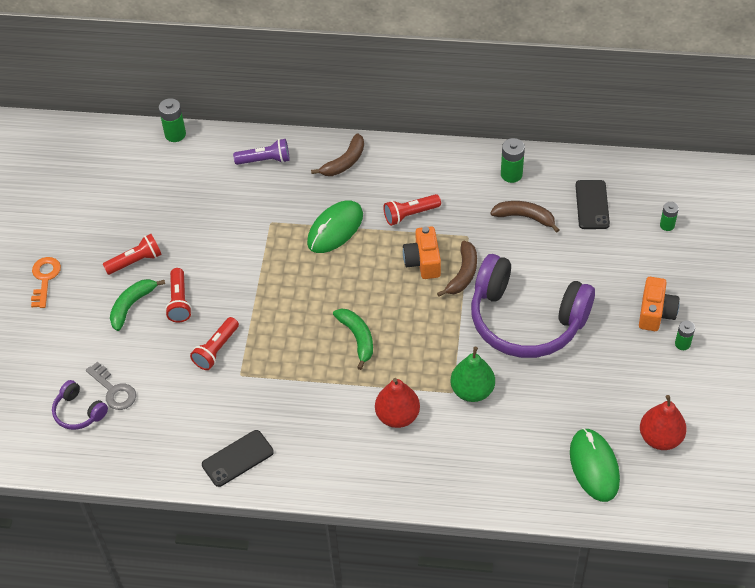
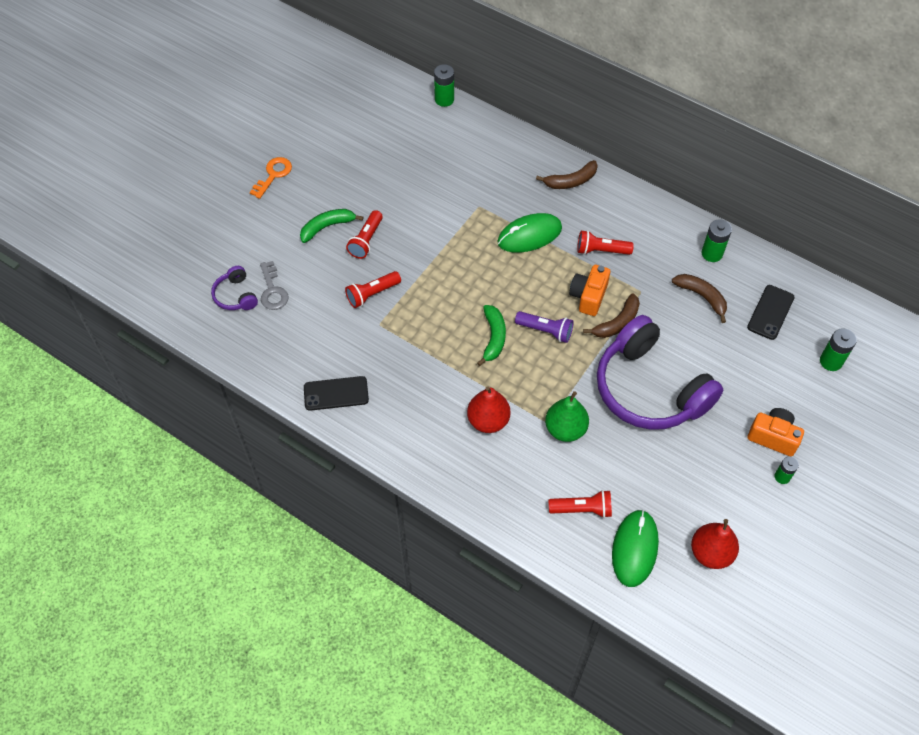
camera: 25 degrees right, 5 degrees up
(136, 261) = (351, 192): red flashlight -> red flashlight (582, 509)
(265, 160) = (505, 151): purple flashlight -> purple flashlight (545, 331)
(655, 313) = (773, 437): orange camera -> orange camera turned 105 degrees counterclockwise
(667, 225) = (831, 361): green battery -> green battery, size x1.53

